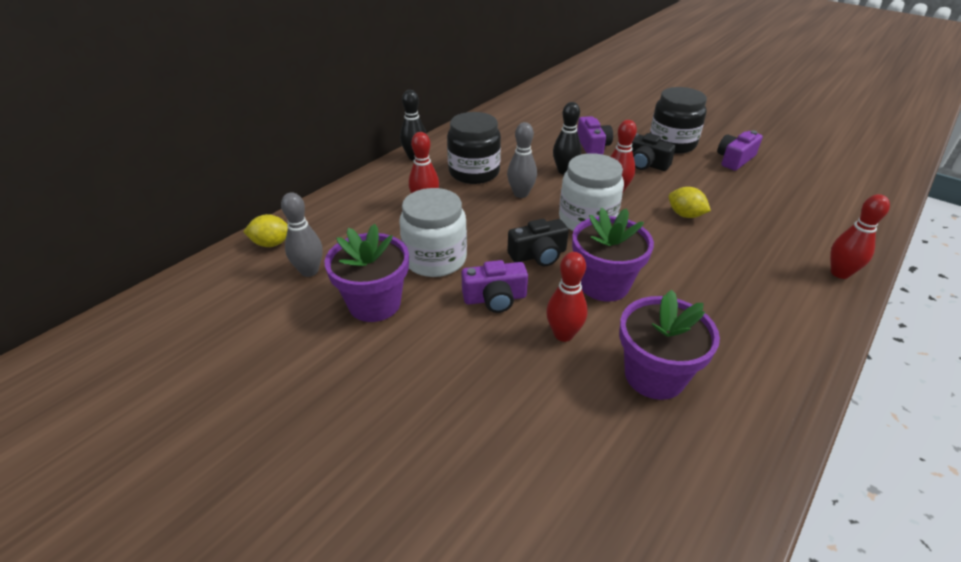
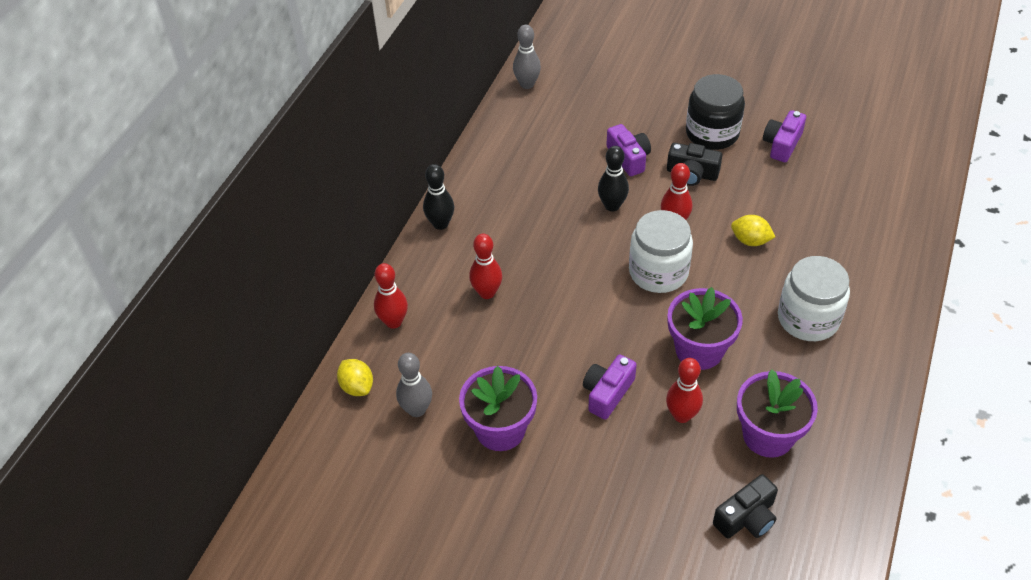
camera: 15 degrees left, 10 degrees up
(271, 244) = (357, 387): yellow lemon -> yellow lemon turned 75 degrees clockwise
(435, 259) = (531, 362): white jar -> white jar (808, 318)
(474, 172) = (516, 232): black jar -> none
(495, 298) = (607, 393): purple camera -> purple camera turned 150 degrees clockwise
(521, 194) = (579, 252): grey bowling pin -> grey bowling pin (527, 84)
(538, 255) = (627, 330): black camera -> black camera (746, 518)
(840, 273) = (900, 280): red bowling pin -> red bowling pin (393, 322)

